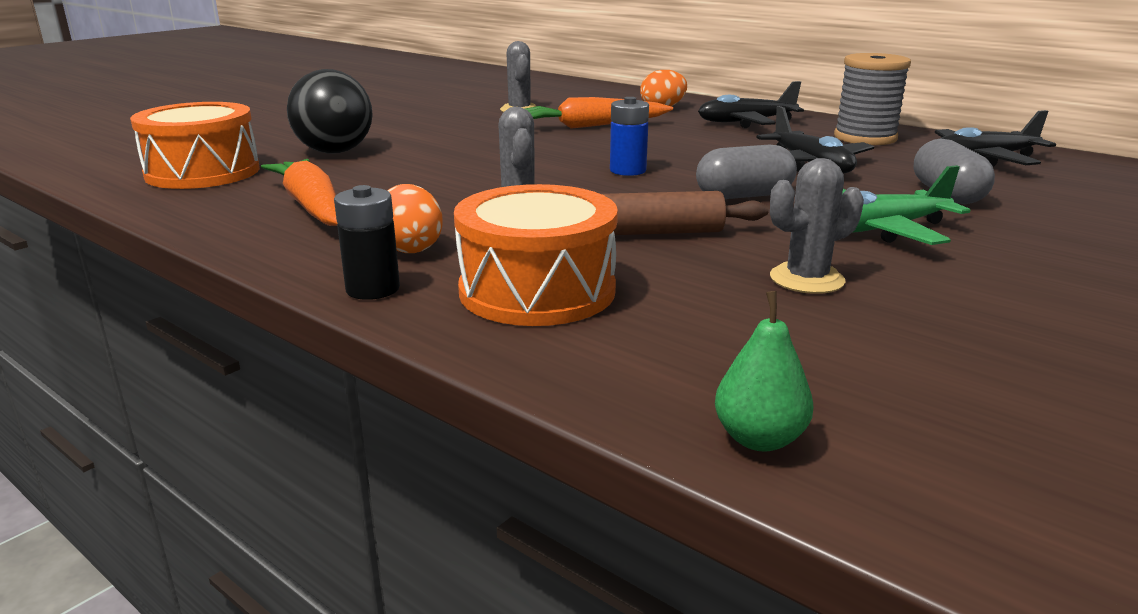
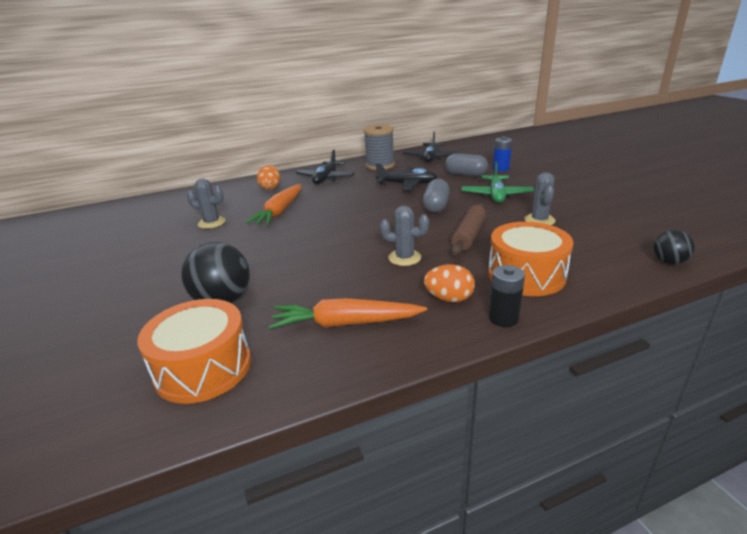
camera: 60 degrees left, 5 degrees up
(628, 170) = (373, 220): blue battery -> blue battery (501, 169)
(759, 439) = (668, 262): green pear -> black ball

